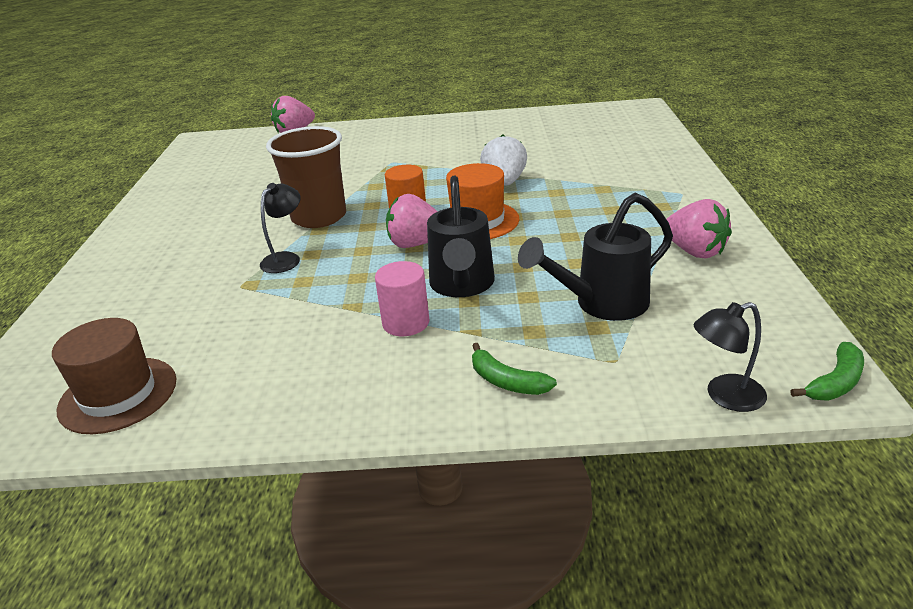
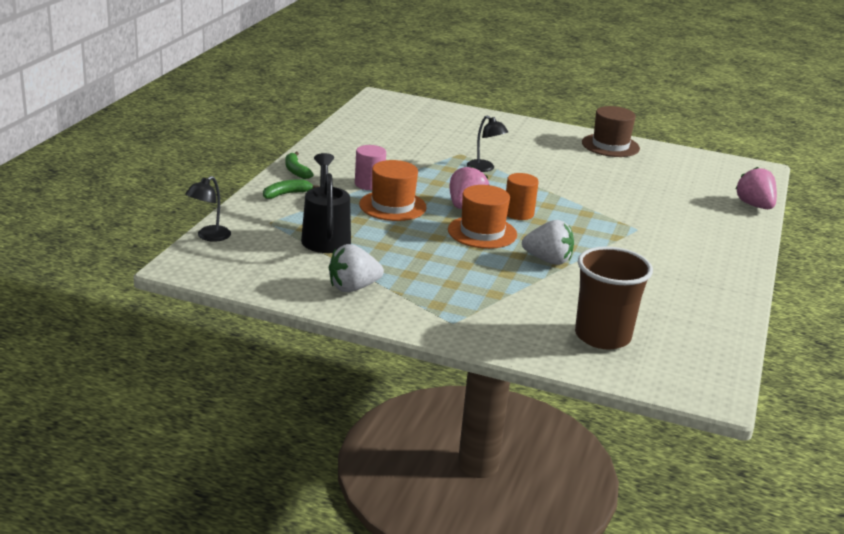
camera: 105 degrees right, 5 degrees down
(118, 395) = (378, 121): brown hat -> brown hat (610, 145)
(319, 217) = (542, 186): brown cup -> brown cup (602, 336)
(462, 286) = (392, 206): black watering can -> orange hat
(694, 251) = (353, 287): pink strawberry -> white strawberry
(725, 396) = (209, 237): black lamp -> black lamp turned 150 degrees counterclockwise
(835, 382) = (180, 267): green banana -> green banana (296, 171)

